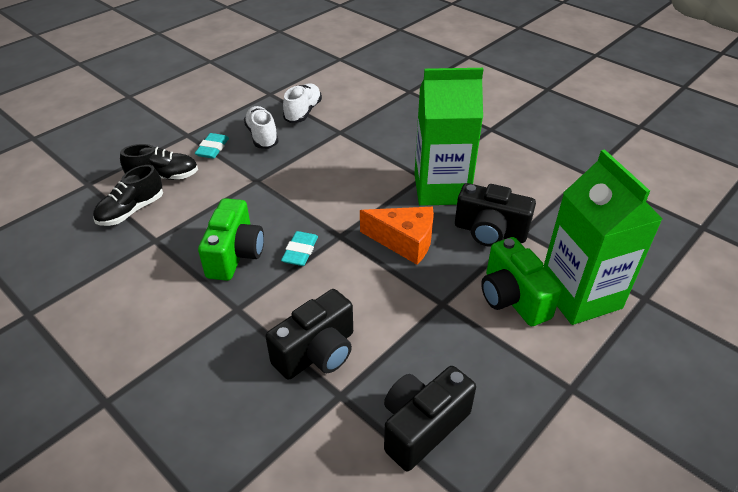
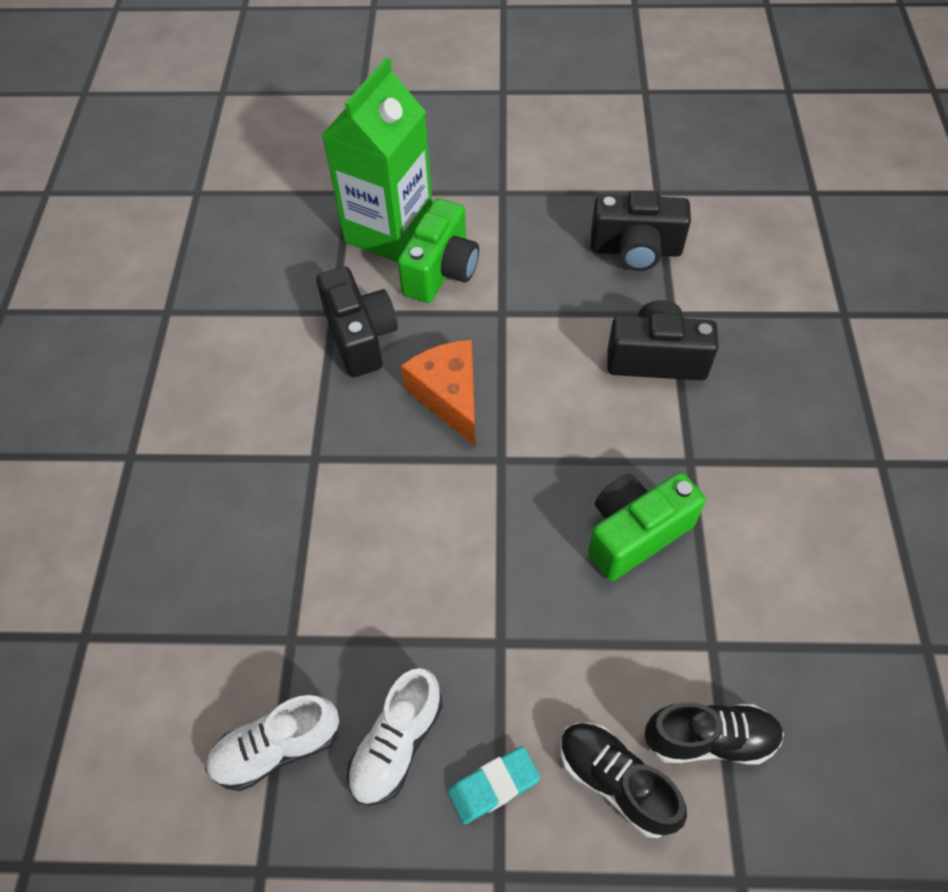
camera: 130 degrees left, 15 degrees up
(300, 251) = (563, 476): turquoise eraser -> none
(441, 189) = (322, 424): green carton -> none

